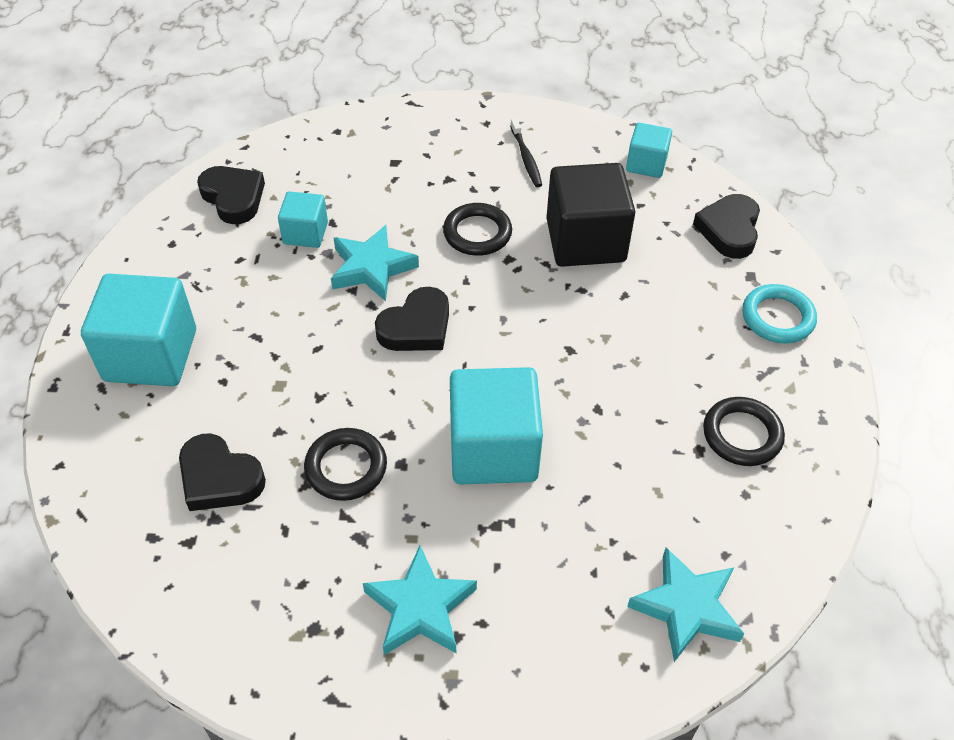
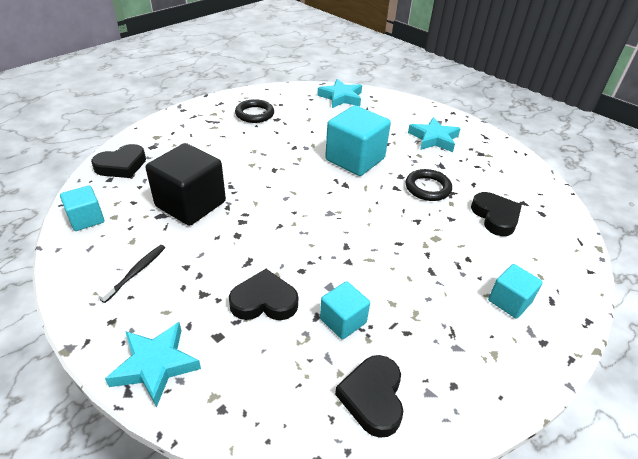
camera: 140 degrees left, 10 degrees down
(150, 355) = (509, 301): turquoise cube -> turquoise cube, size x0.54
(371, 268) = (323, 266): turquoise star -> turquoise star (155, 365)
(416, 327) = (333, 220): black heart -> black heart (264, 301)
(477, 233) = (238, 245): black ring -> none
(777, 317) = (174, 130): turquoise ring -> none

